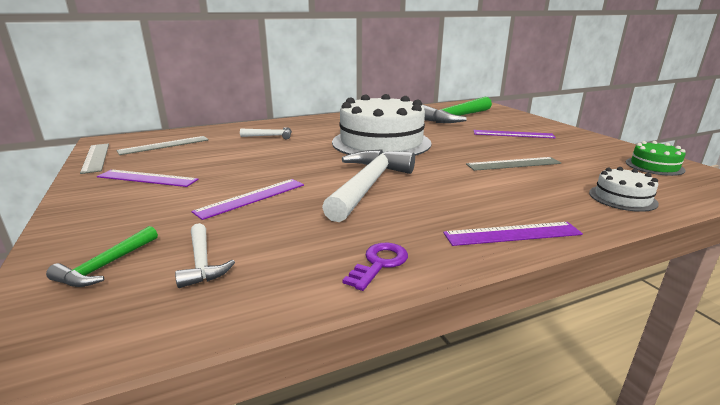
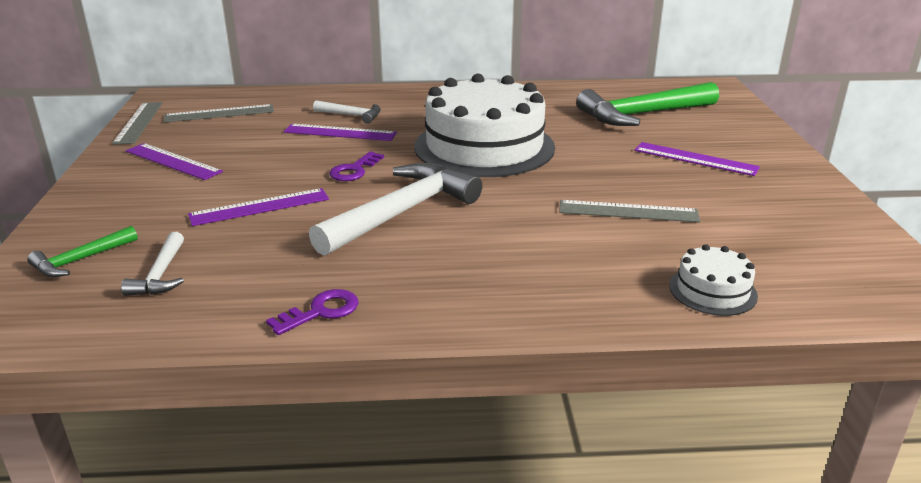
camera: 20 degrees right, 5 degrees up
(305, 165) = (354, 170): none -> purple key
(512, 234) = (501, 309): purple ruler -> purple ruler (340, 132)
(654, 166) = (843, 250): green cake -> none

